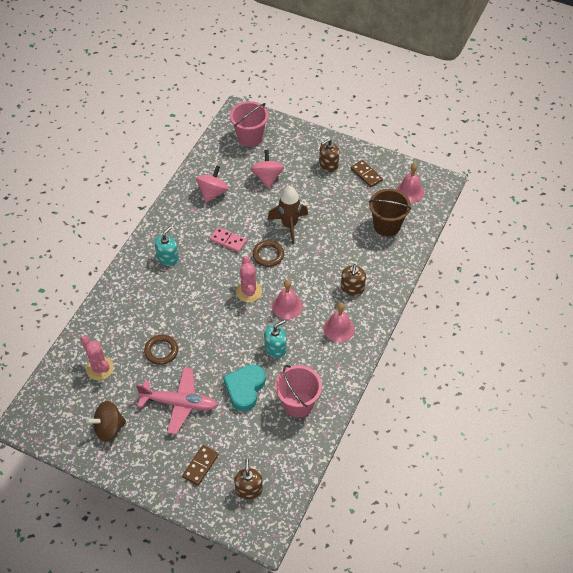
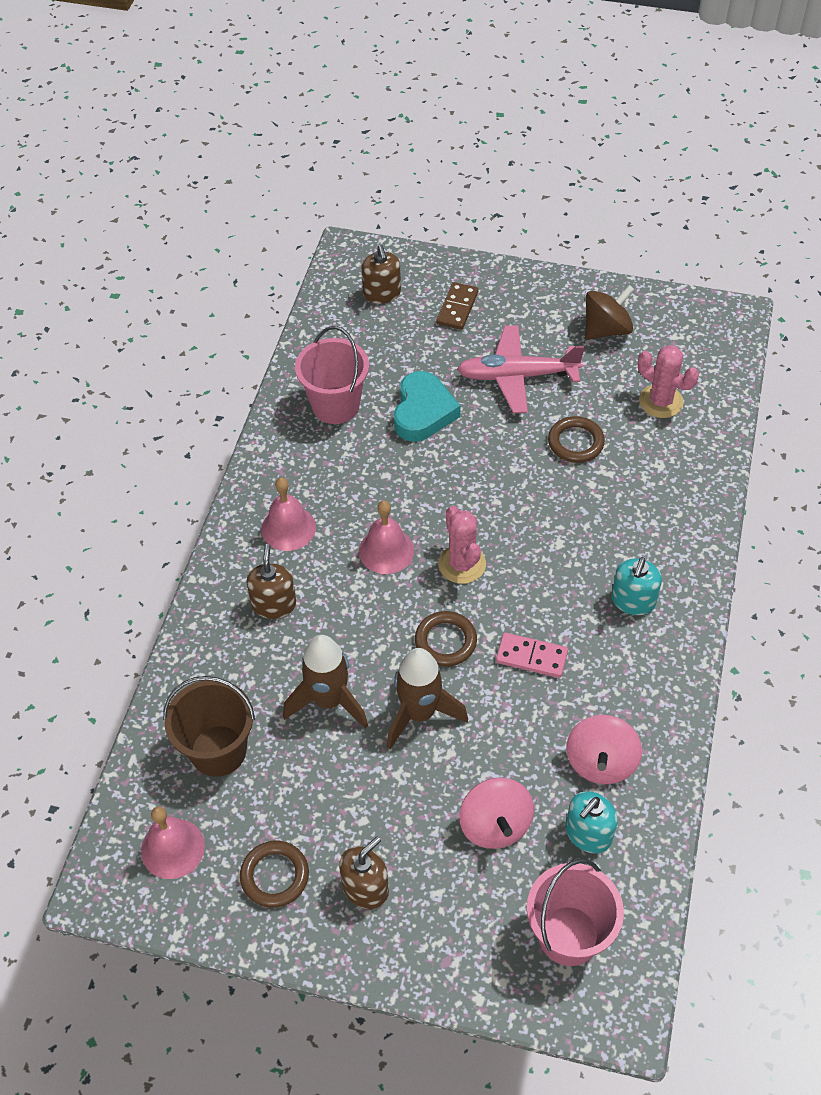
camera: 170 degrees right, 0 degrees up
(275, 348) = (390, 478): turquoise soap dispenser -> turquoise soap dispenser (588, 833)
(331, 238) = (329, 701): none -> brown rocket
(366, 175) = (275, 876): brown domino -> brown ring

